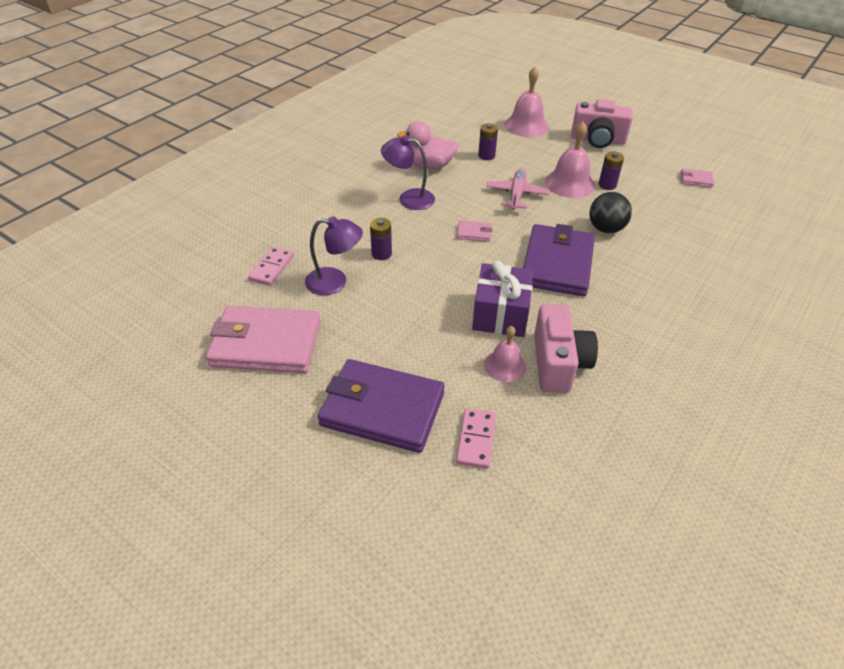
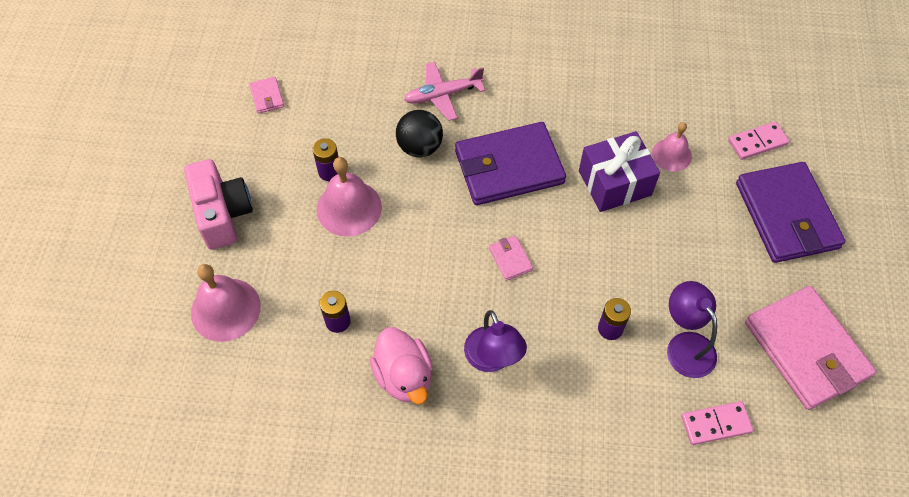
camera: 120 degrees left, 15 degrees up
(516, 194) = (408, 250): pink plane -> pink plane (443, 95)
(558, 363) = (639, 121): pink camera -> none

